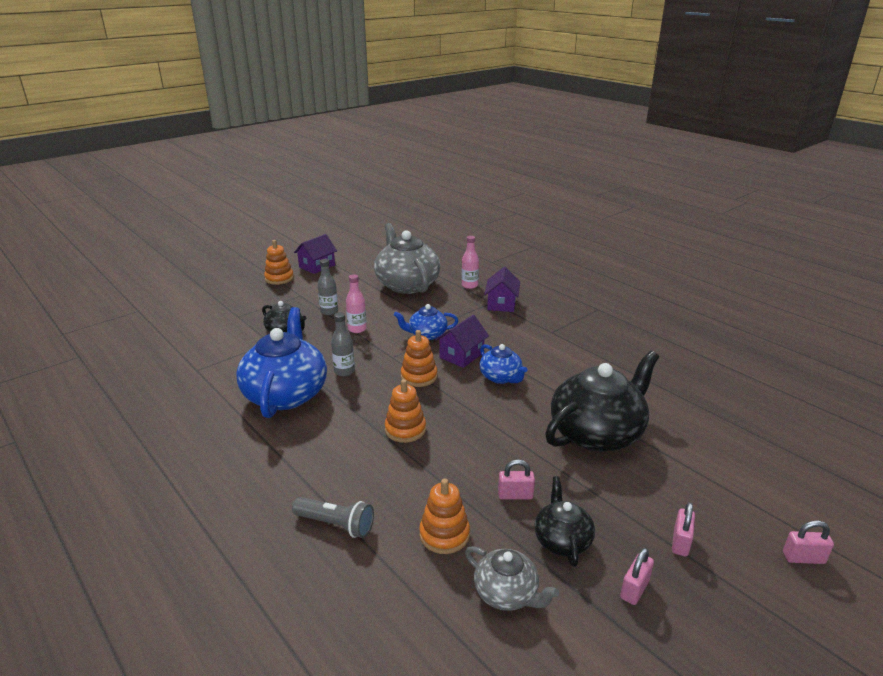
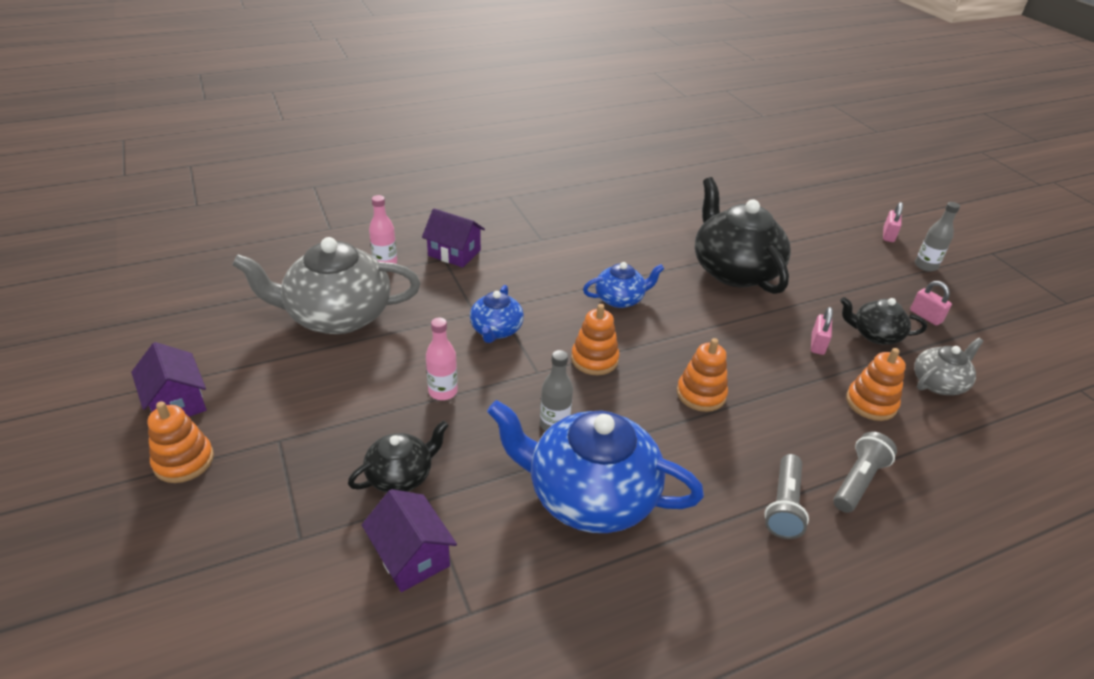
camera: 75 degrees left, 10 degrees up
(297, 481) = (784, 506): none -> grey flashlight
(329, 311) = (367, 413): grey bottle -> grey bottle (925, 266)
(461, 355) = (561, 314): purple house -> purple house (411, 556)
(680, 542) = (875, 278): pink padlock -> none

